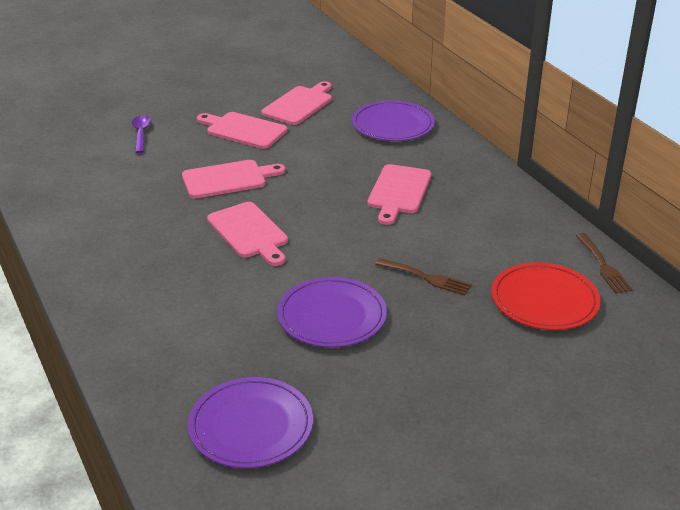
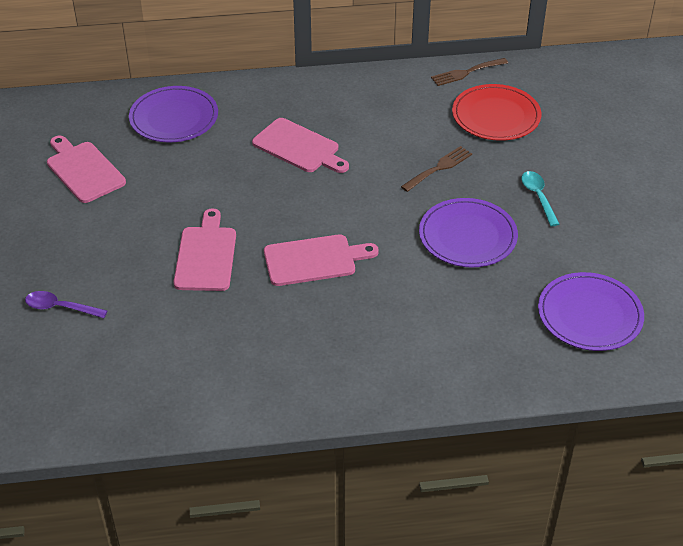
camera: 70 degrees left, 10 degrees up
(243, 130) = (110, 223): pink cutting board -> none
(426, 355) = (538, 197): none -> turquoise spoon
(603, 266) = (466, 72): brown fork -> brown fork turned 150 degrees clockwise

